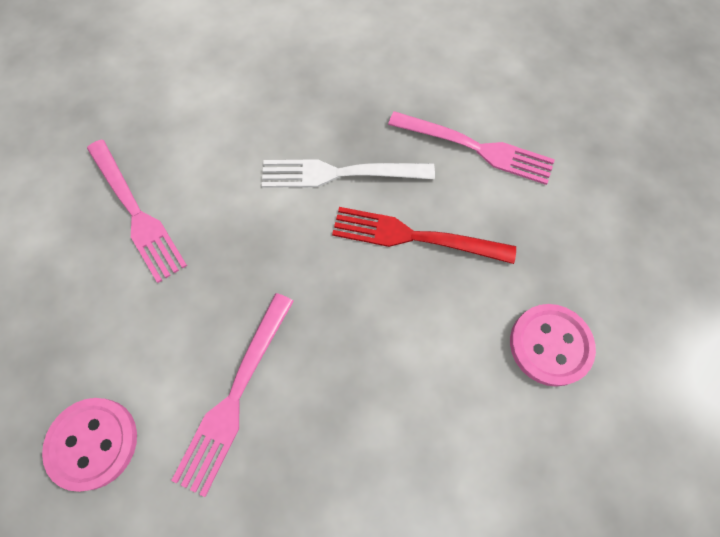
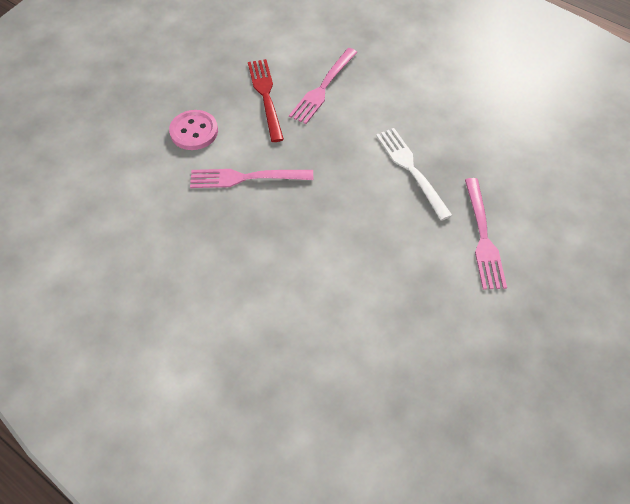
camera: 65 degrees right, 10 degrees down
(415, 237) = (392, 225): red fork -> red fork (266, 96)
(550, 345) = (361, 326): pink button -> none

